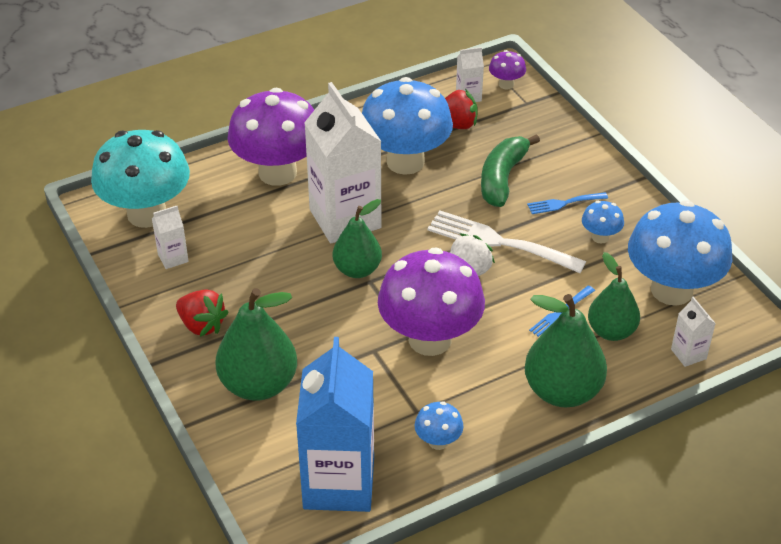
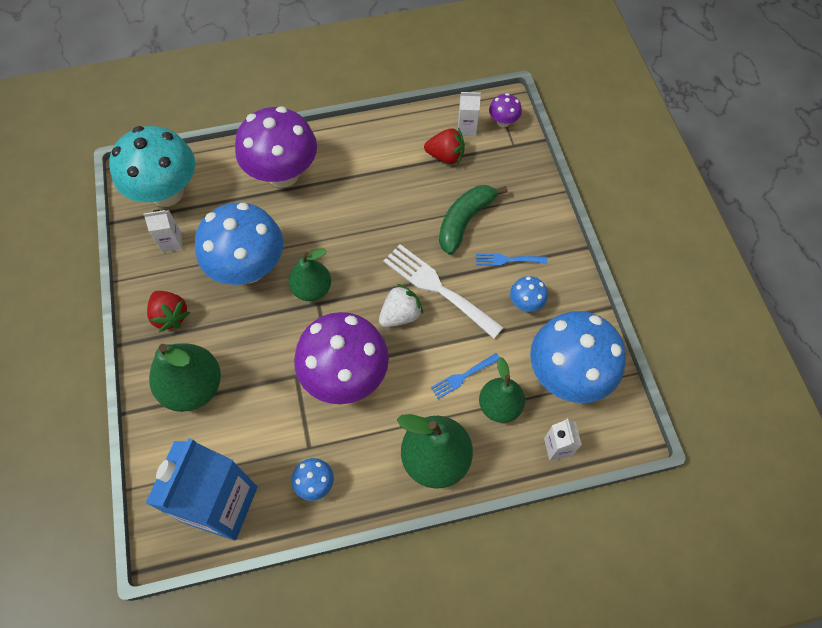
camera: 15 degrees right, 20 degrees up
(345, 219) = (320, 234): white carton -> none
(405, 162) = (390, 186): blue mushroom -> blue mushroom (249, 268)

